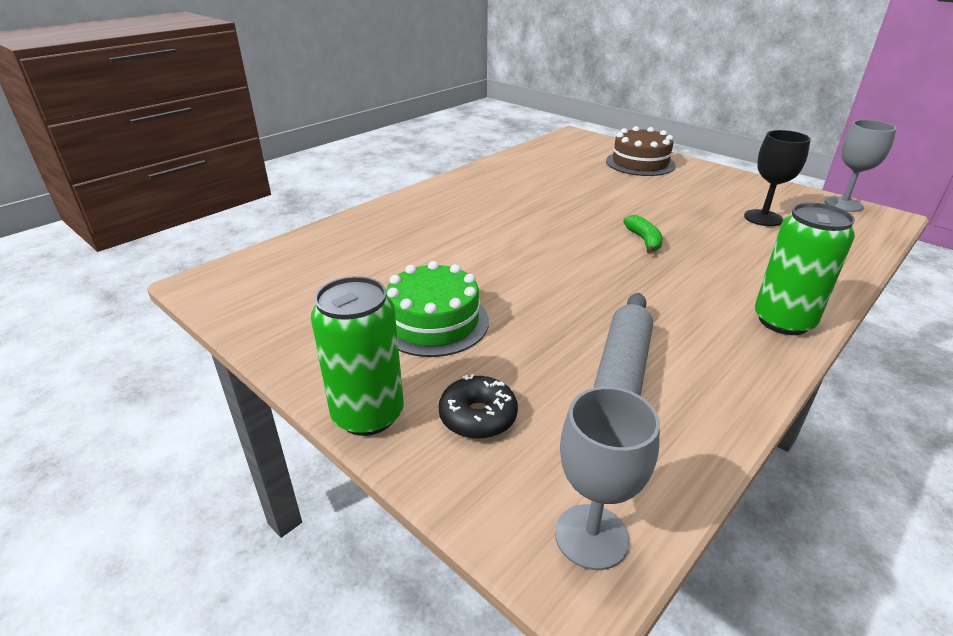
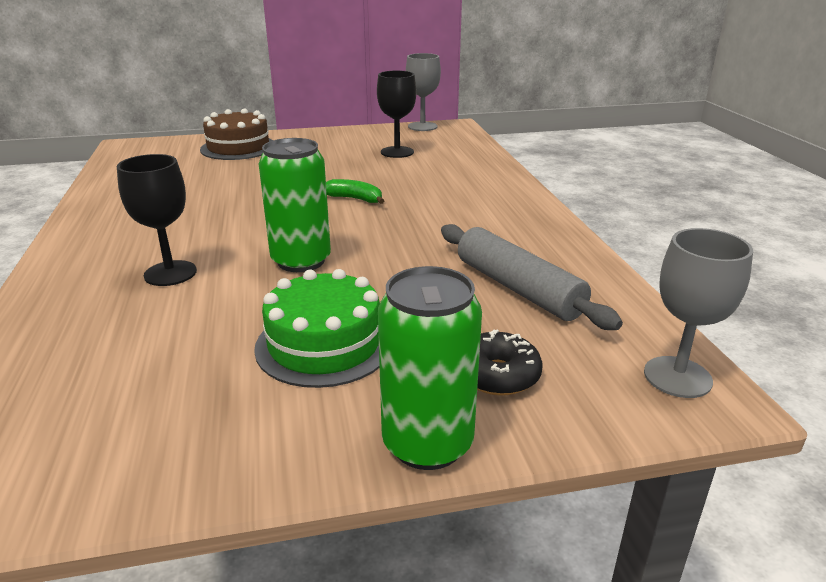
camera: 55 degrees left, 5 degrees down
(446, 231) = (170, 273): none -> black goblet
(783, 321) = (521, 205): green can -> green can (301, 261)

